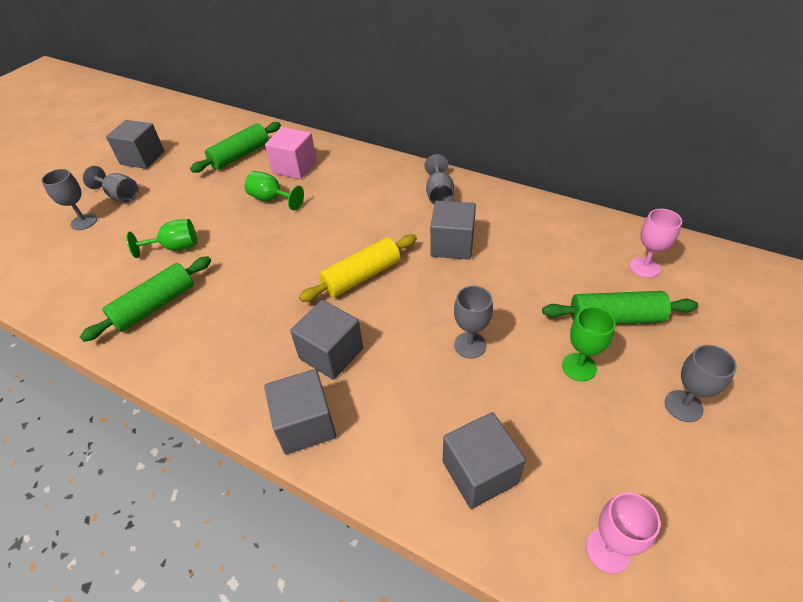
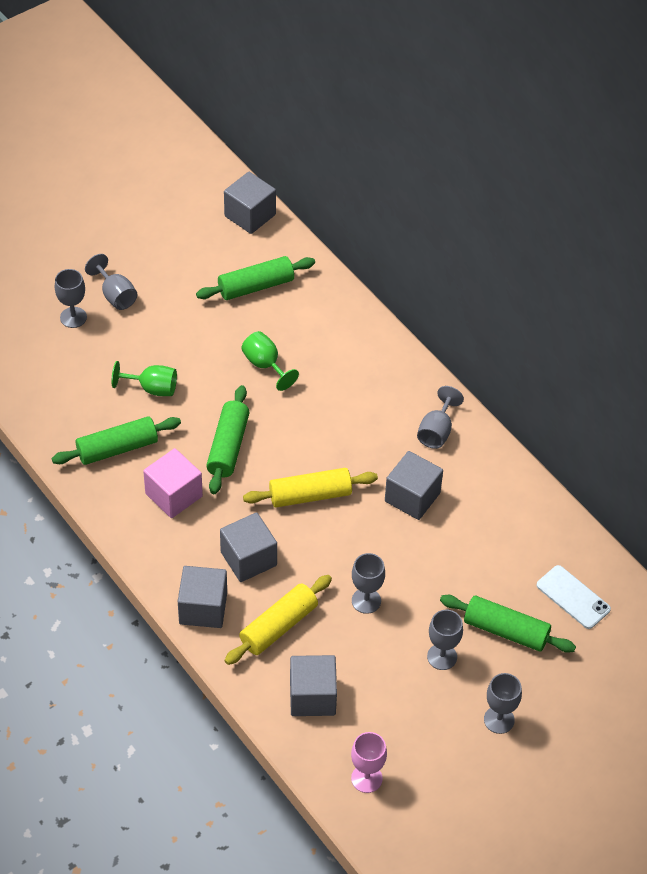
camera: 20 degrees right, 5 degrees up
(142, 158) = (151, 246): grey cube -> grey cube (250, 215)
(266, 266) = (228, 447): none -> green rolling pin
(294, 167) = (306, 329): pink cube -> pink cube (174, 495)
(398, 408) = (279, 626): none -> yellow rolling pin
(579, 367) = (442, 657): green goblet -> grey goblet
(644, 267) = (573, 597): pink goblet -> white phone

